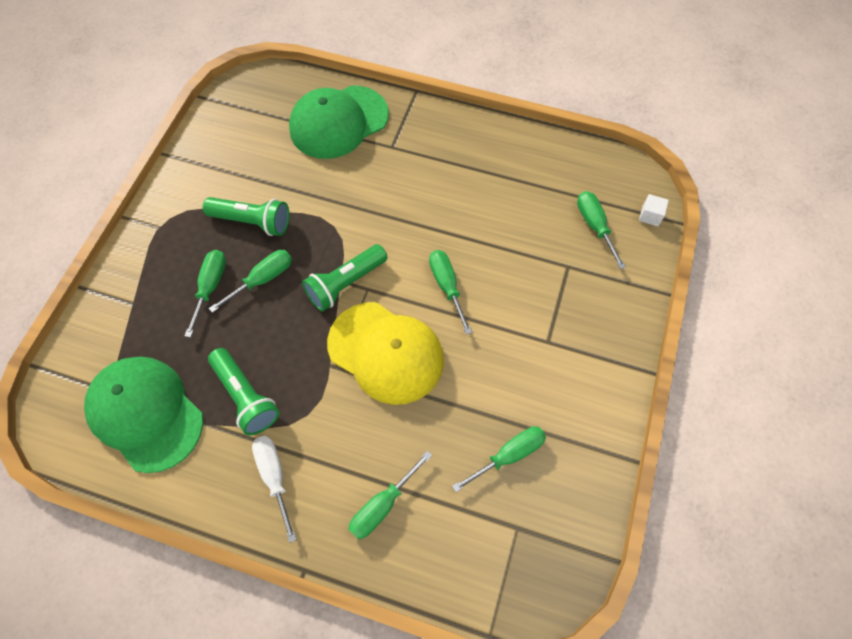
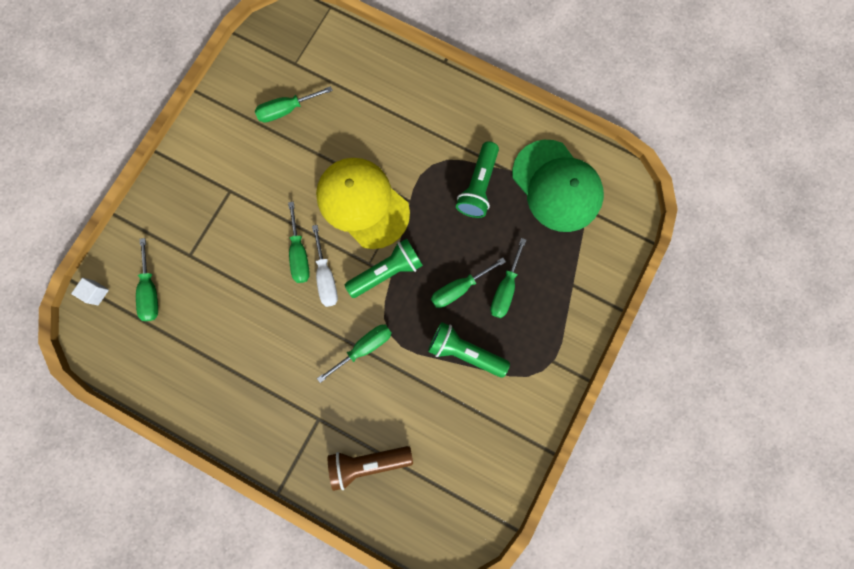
camera: 170 degrees left, 15 degrees up
(246, 396) = (478, 186): green flashlight -> green flashlight turned 135 degrees counterclockwise
(274, 476) = (460, 124): white screwdriver -> white screwdriver (326, 277)
(338, 122) = (368, 462): green cap -> brown flashlight
(382, 505) = (385, 92): green screwdriver -> green screwdriver (364, 347)

